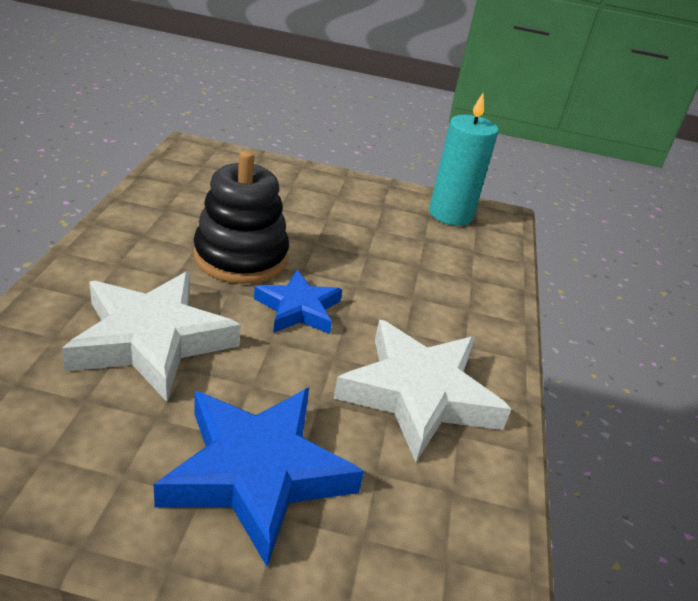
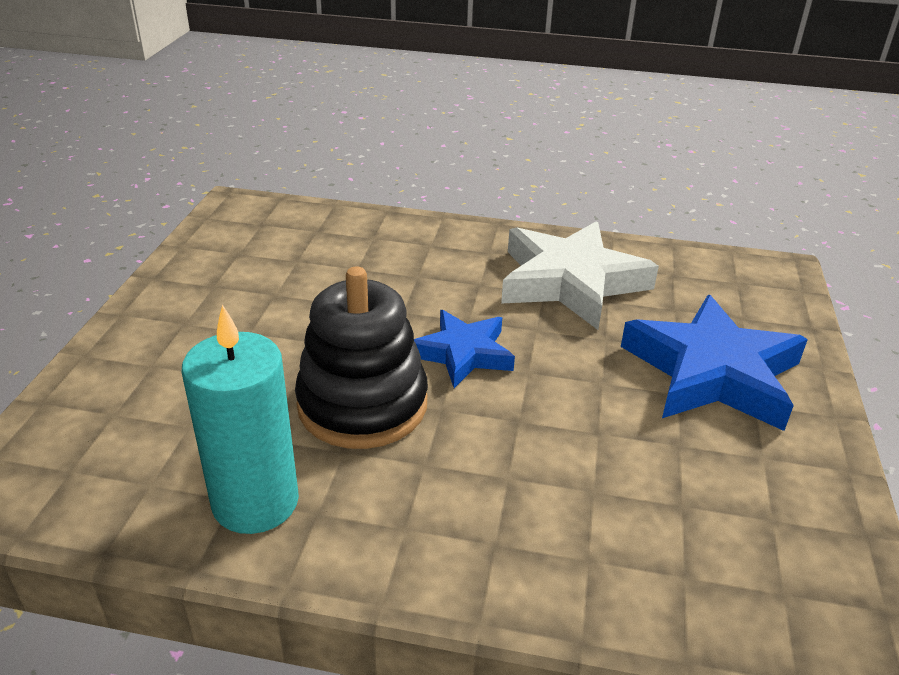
camera: 85 degrees left, 0 degrees up
(151, 340) = (561, 466): white star -> none
(450, 214) = (234, 238): turquoise candle -> turquoise candle (255, 502)

